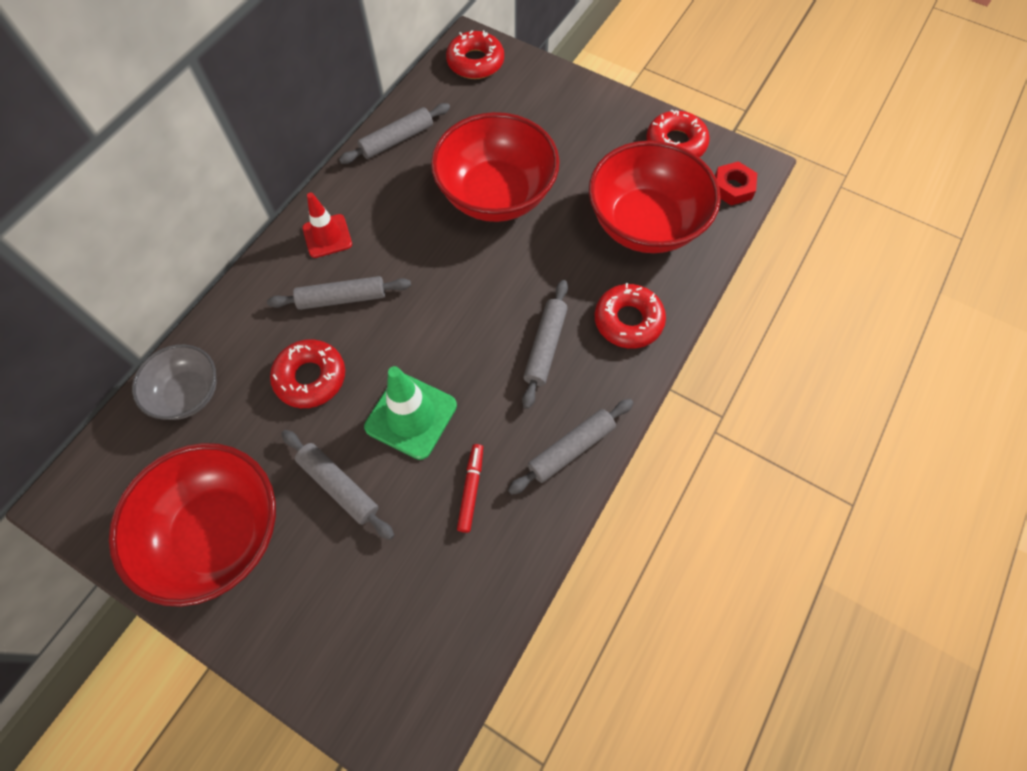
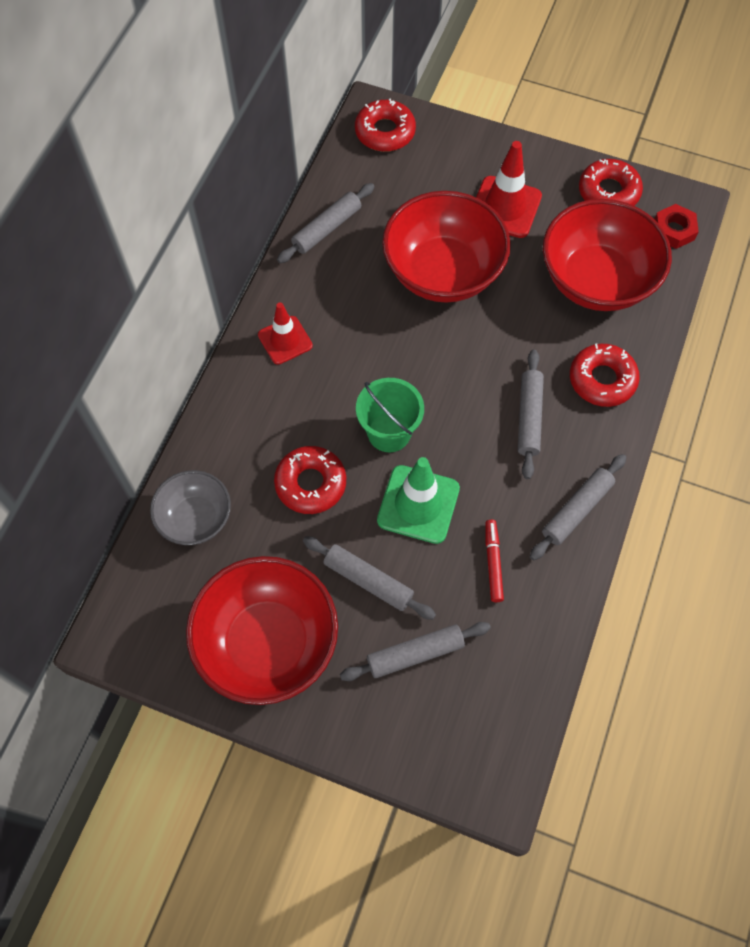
camera: 10 degrees left, 0 degrees up
(342, 298) = (318, 401): grey rolling pin -> grey rolling pin (415, 654)
(402, 339) = (389, 432): none -> green bucket
(571, 144) = (505, 207): none -> red traffic cone

